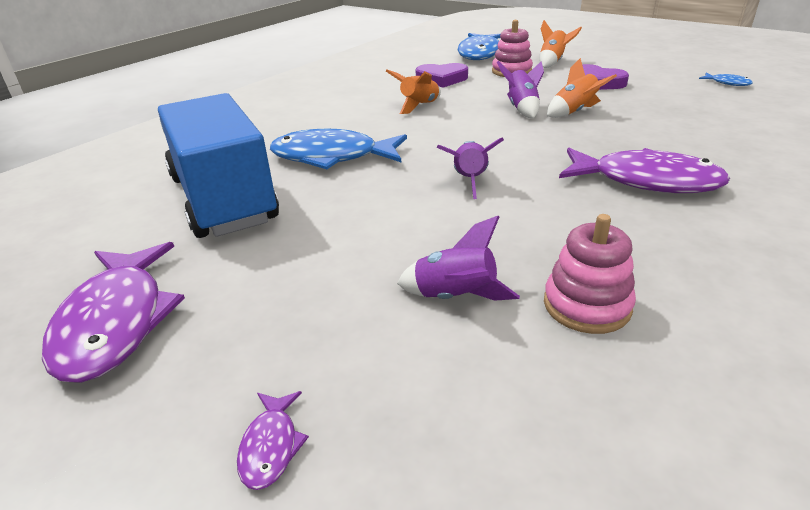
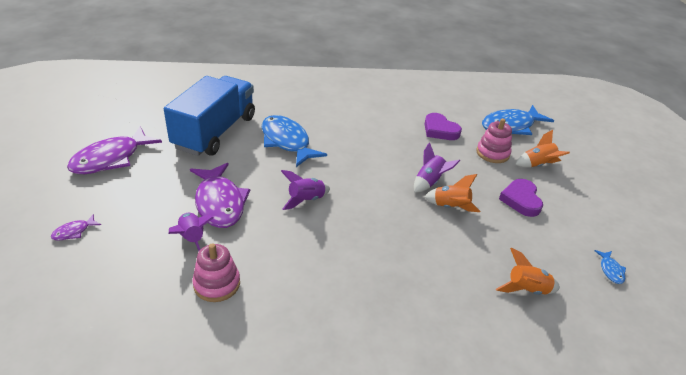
camera: 45 degrees right, 5 degrees up
(419, 106) = (385, 140): orange rocket -> orange rocket (526, 289)
(646, 181) = (373, 270): purple fish -> purple fish (219, 203)

